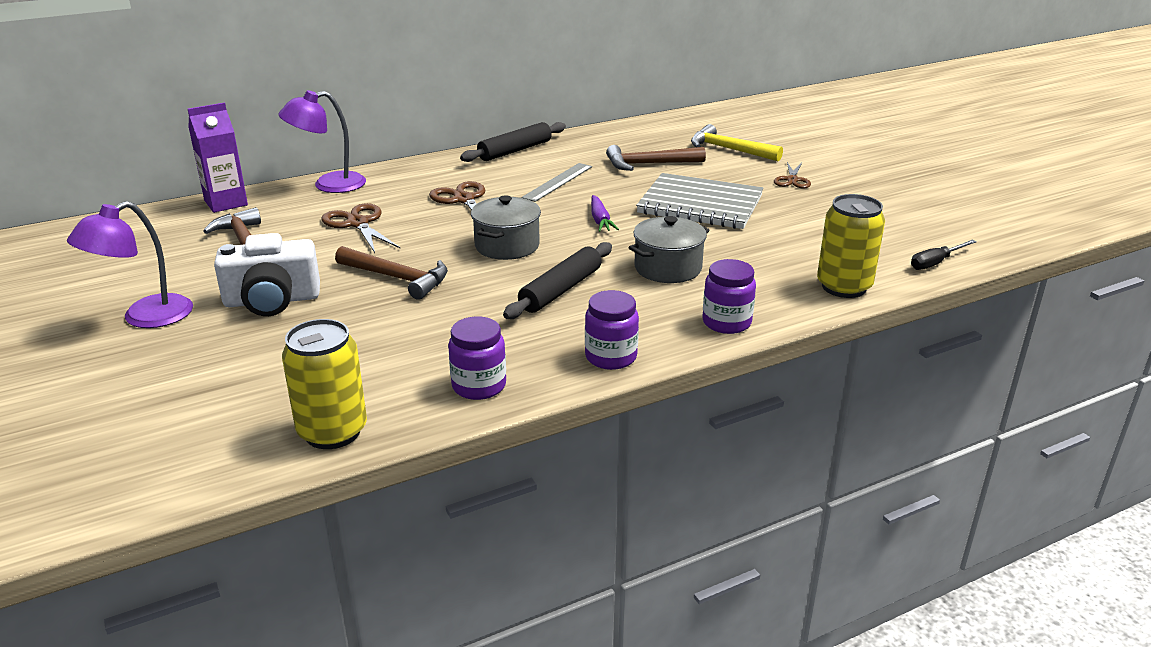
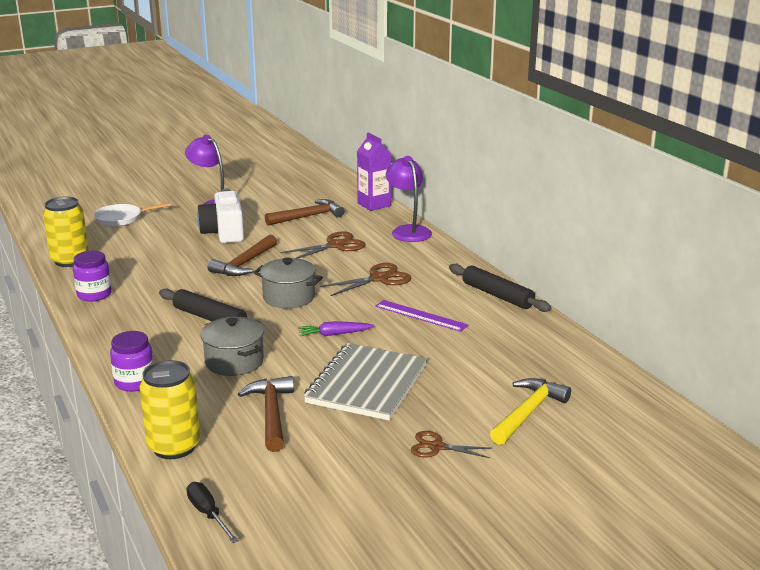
camera: 90 degrees right, 5 degrees down
(150, 403) = (122, 218): none -> white pan
(557, 182) = (421, 315): grey ruler -> purple ruler
(611, 357) = (107, 335): purple jar -> none
(649, 164) = (473, 361): brown hammer -> brown hammer (271, 414)

